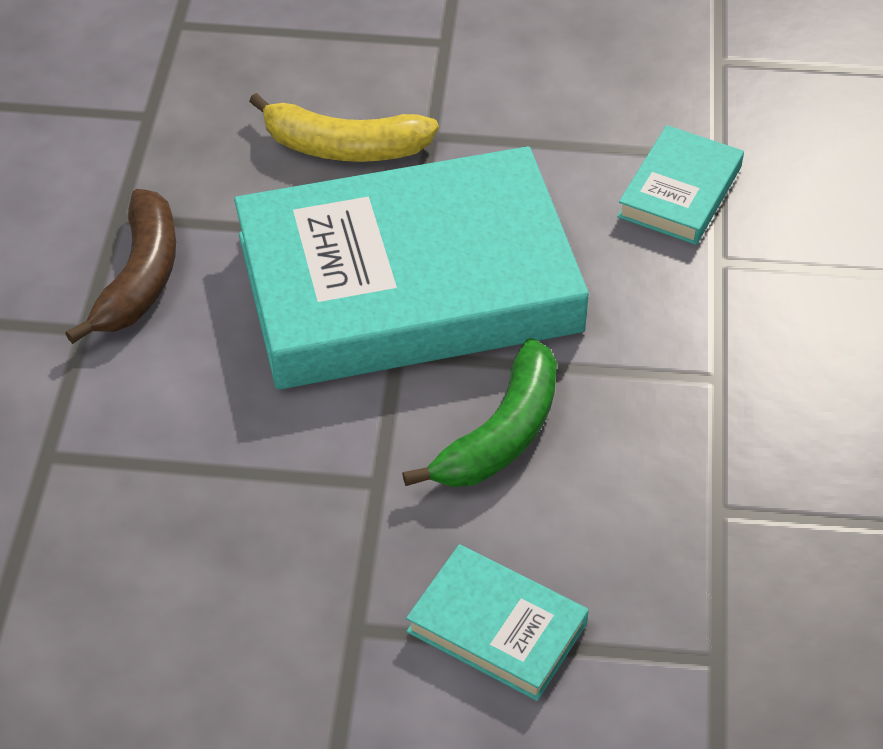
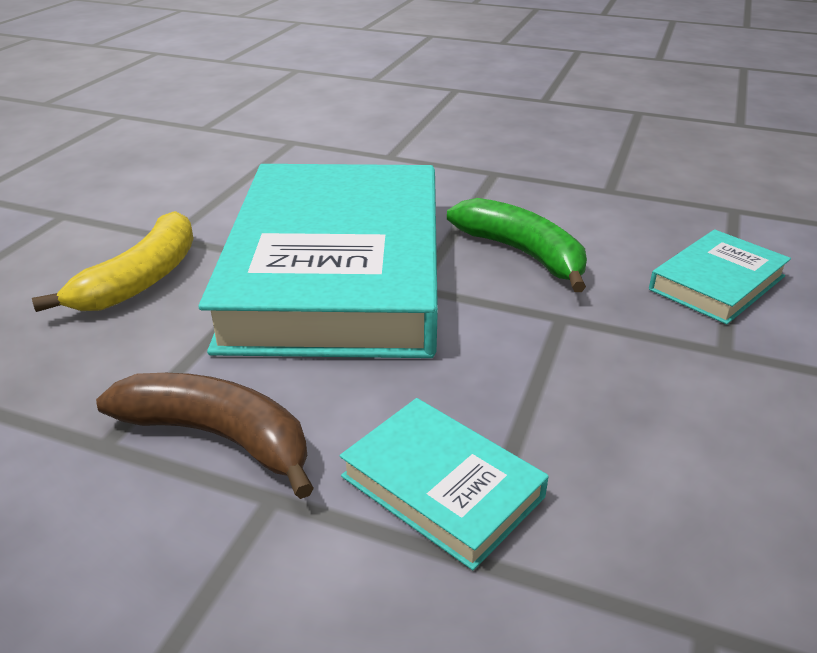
camera: 75 degrees left, 15 degrees down
(679, 191) = (317, 157): turquoise book -> turquoise book (441, 486)

